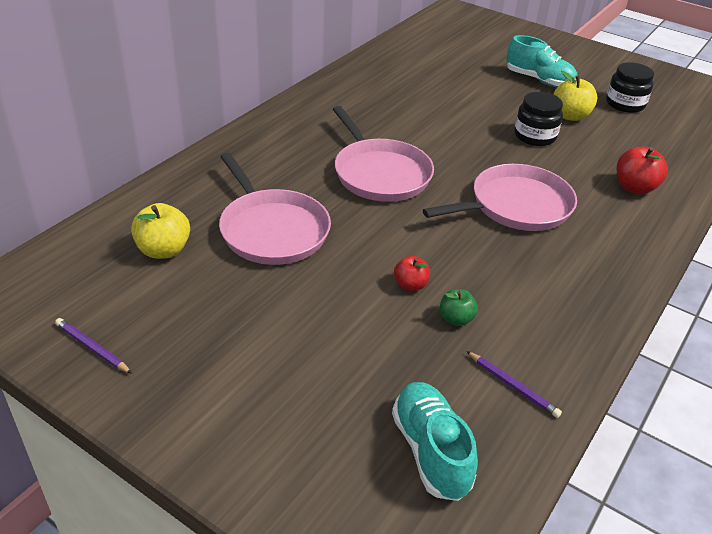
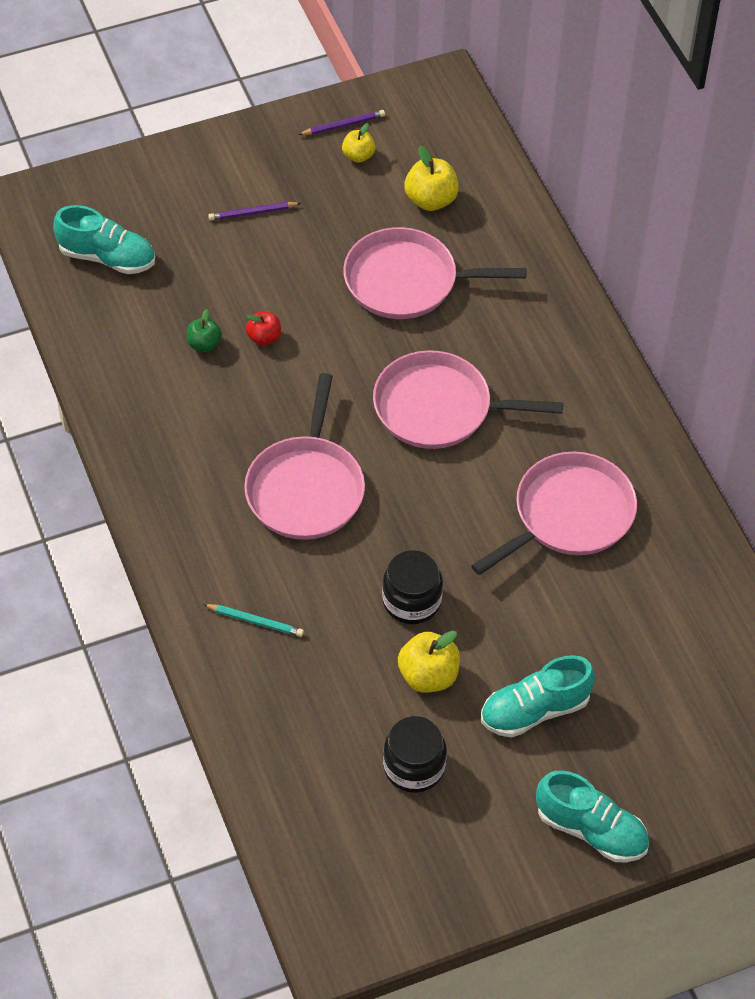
camera: 125 degrees right, 15 degrees up
(134, 318) = (358, 156): none -> yellow apple
(404, 103) = (568, 515): none -> pink pan
(513, 386) = (116, 336): purple pencil -> purple pencil (252, 213)
(574, 51) = (591, 830): none -> turquoise shoe
(635, 188) = (255, 621): red apple -> turquoise pencil

